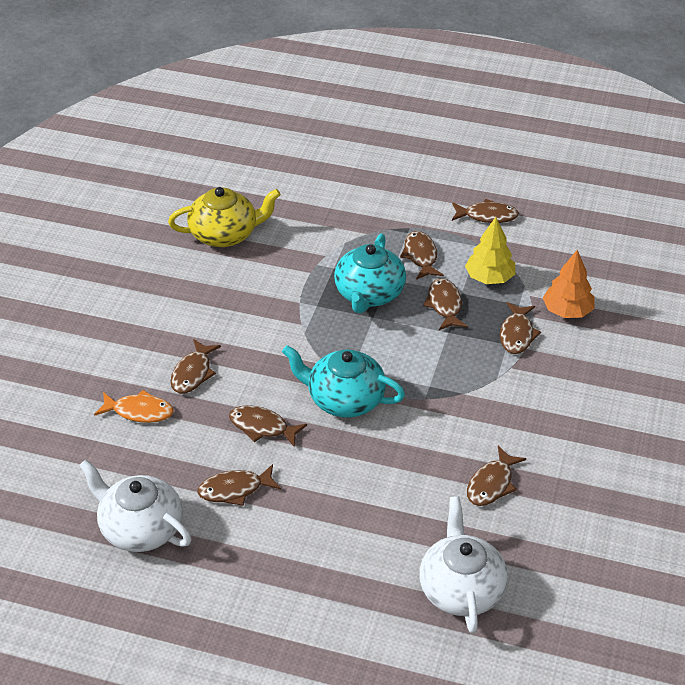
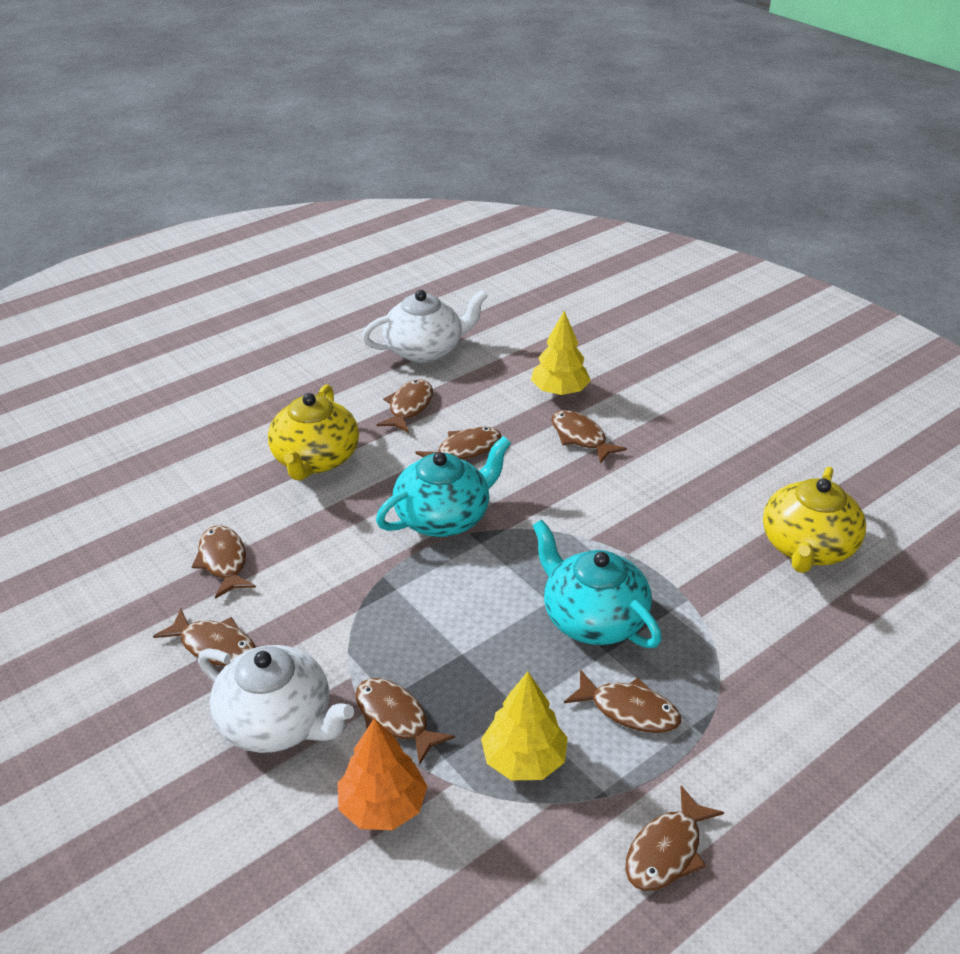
camera: 125 degrees right, 5 degrees down
(139, 411) = (559, 391): orange fish -> yellow tree
(348, 505) = (315, 459): none -> yellow teapot
(444, 305) = (512, 678): brown fish -> brown fish (214, 646)
(461, 589) = (153, 480): white teapot -> white teapot (277, 722)

